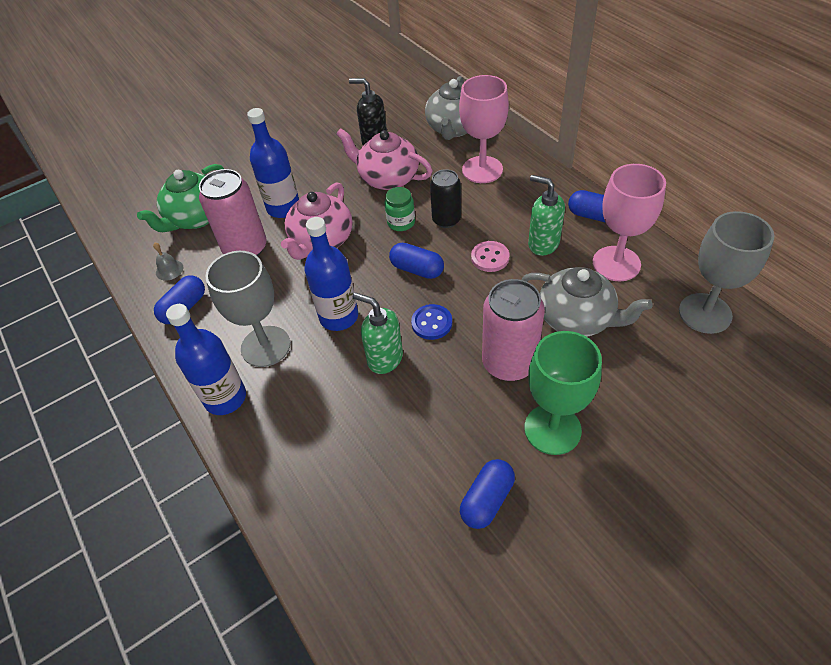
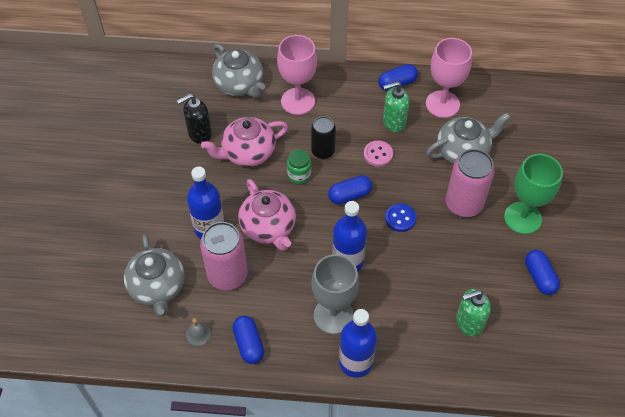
camera: 55 degrees left, 5 degrees up
(195, 218) = (157, 287): green teapot -> grey teapot
(384, 358) = (404, 259): green soap dispenser -> green soap dispenser (468, 323)
(705, 313) = (511, 99): grey goblet -> none

